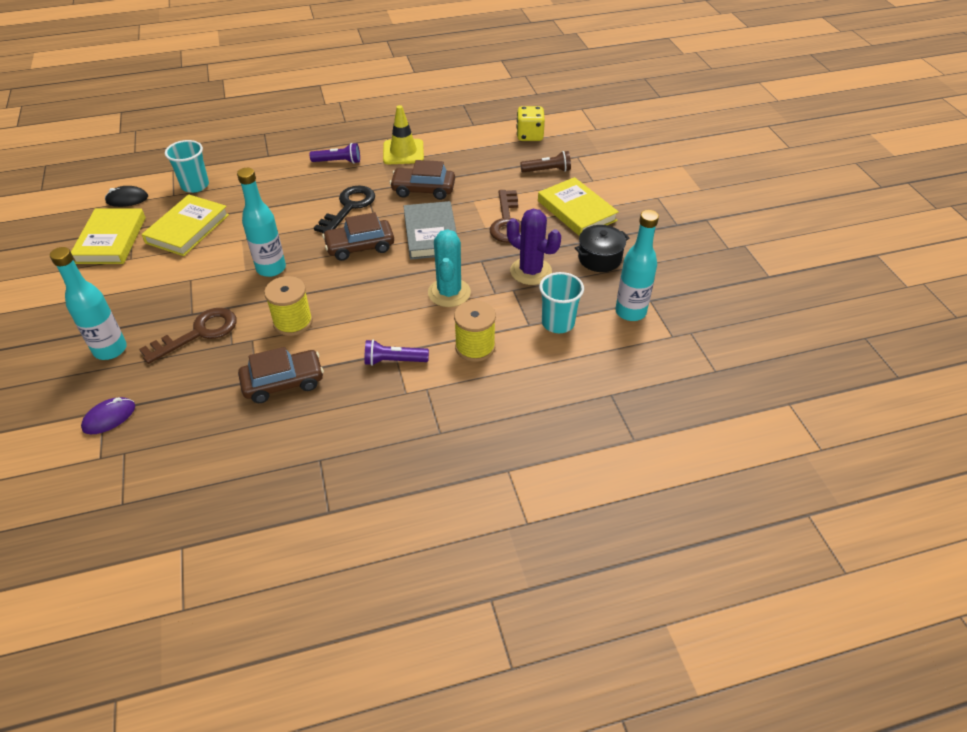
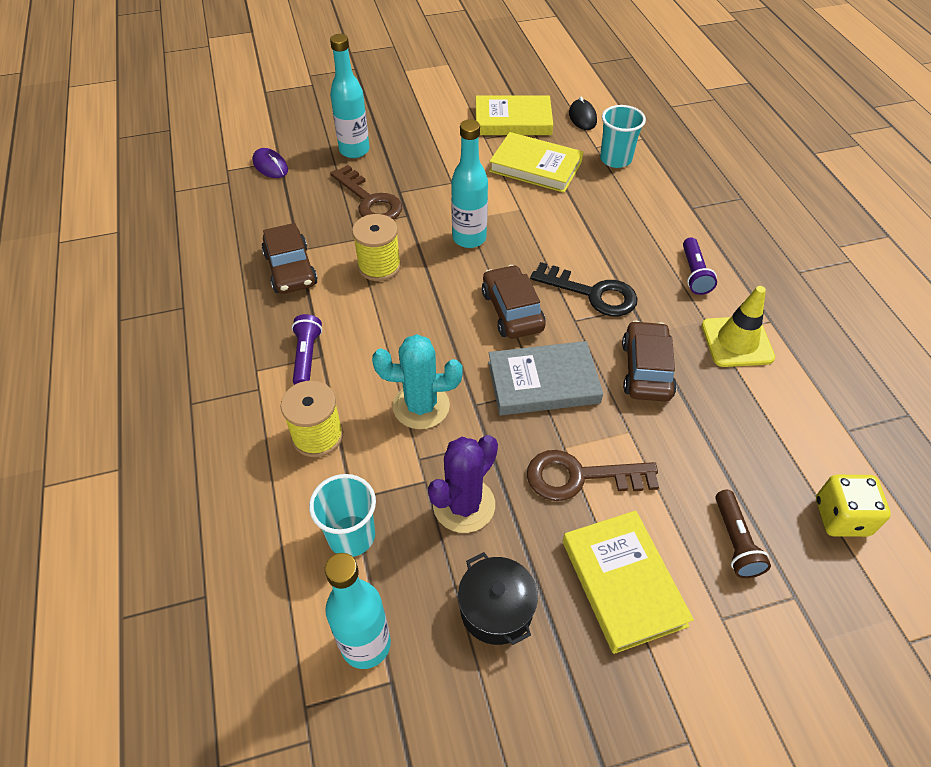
camera: 90 degrees right, 5 degrees up
(576, 211) = (623, 582): yellow book -> yellow book turned 75 degrees counterclockwise

